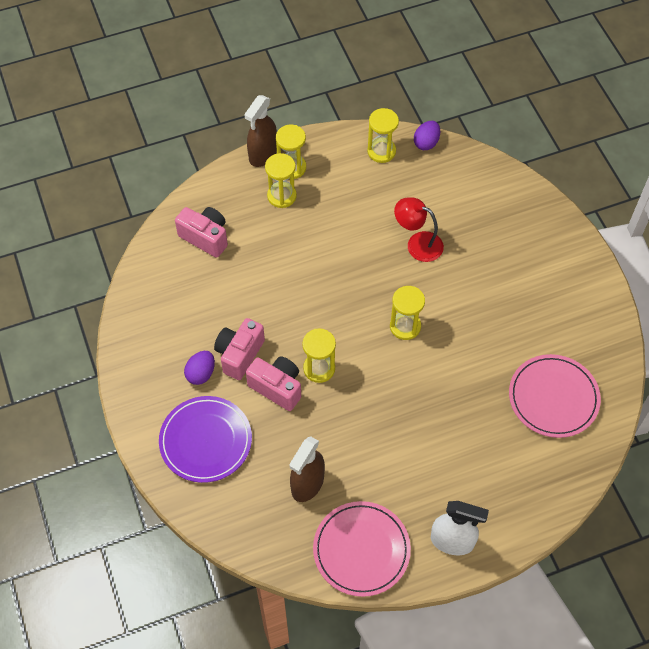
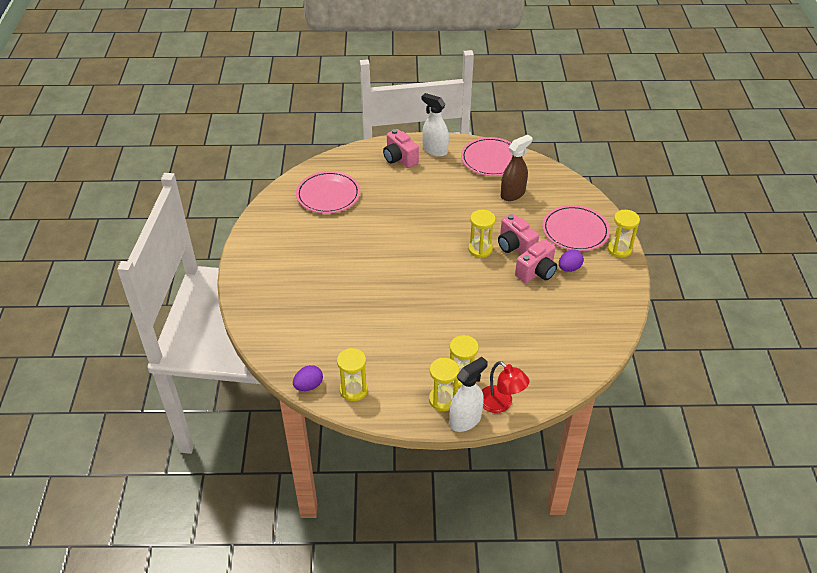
camera: 160 degrees left, 15 degrees down
(205, 237) = (541, 361): pink camera -> pink camera (399, 159)
(206, 441) = (575, 231): purple plate -> pink plate
(263, 154) = (465, 420): brown spray bottle -> white spray bottle
(405, 326) = (405, 257): yellow hourglass -> yellow hourglass (619, 249)
(417, 243) = (364, 307): red lamp -> red lamp (501, 404)

